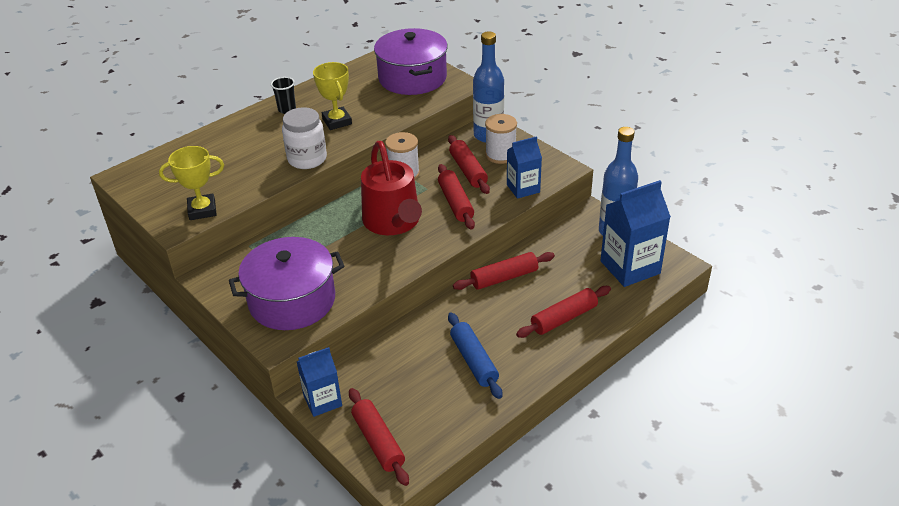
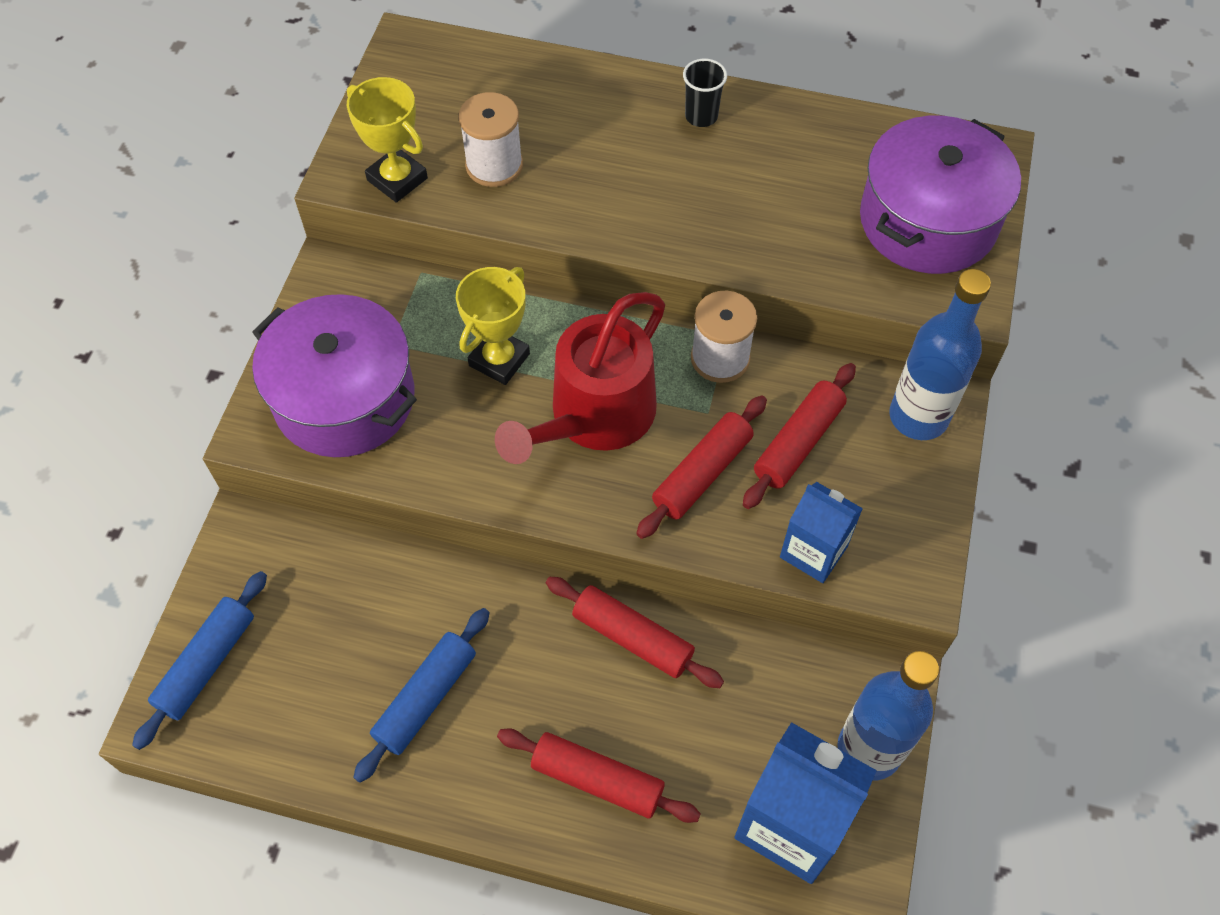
camera: 55 degrees right, 20 degrees up
(307, 159) = (599, 221): white jar -> none
(322, 401) = (242, 549): blue carton -> none
(337, 121) = (722, 197): yellow trophy -> yellow trophy (499, 360)
(378, 442) = (206, 664): red rolling pin -> blue rolling pin
(500, 155) = (879, 466): white spool -> white spool (494, 165)

